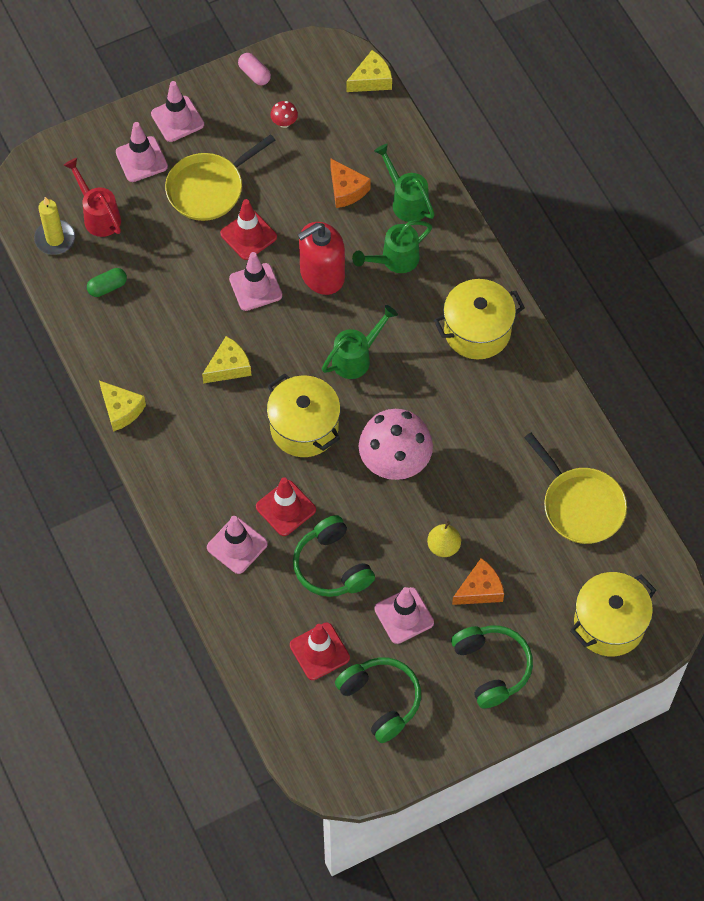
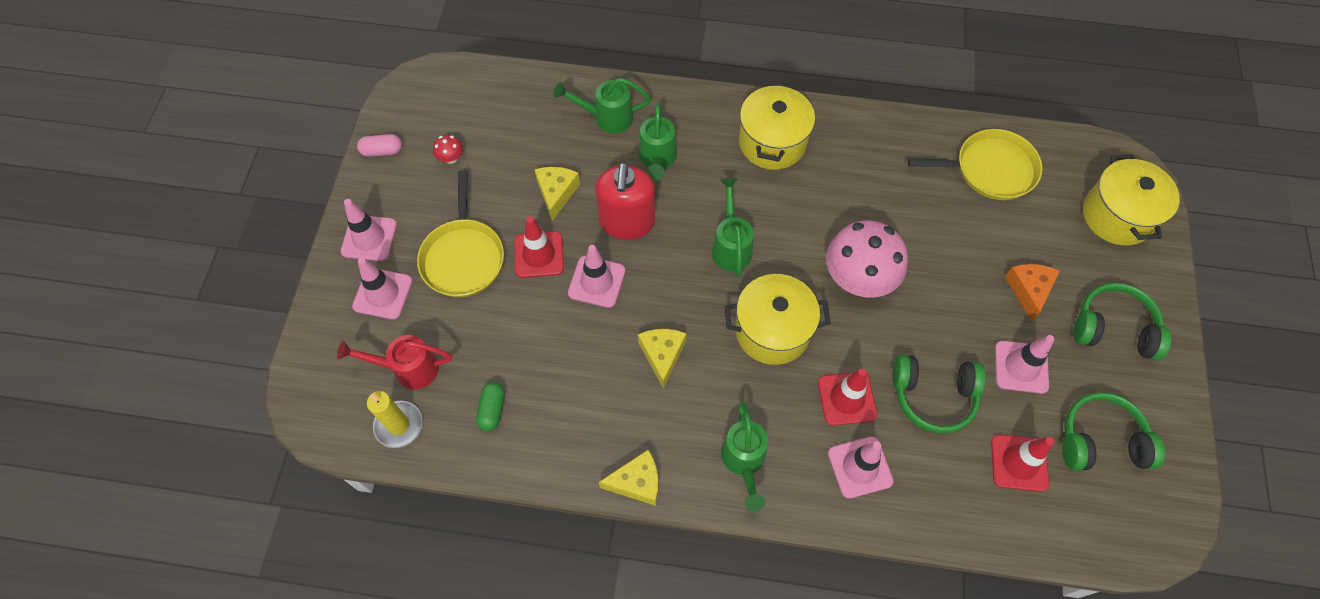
camera: 55 degrees left, 0 degrees up
(185, 468) = (744, 462): none -> green watering can
(346, 190) = (558, 153): orange cheese -> none
(371, 80) = (469, 72): yellow cheese -> yellow cheese (556, 193)
(443, 546) = (968, 293): yellow pear -> none

